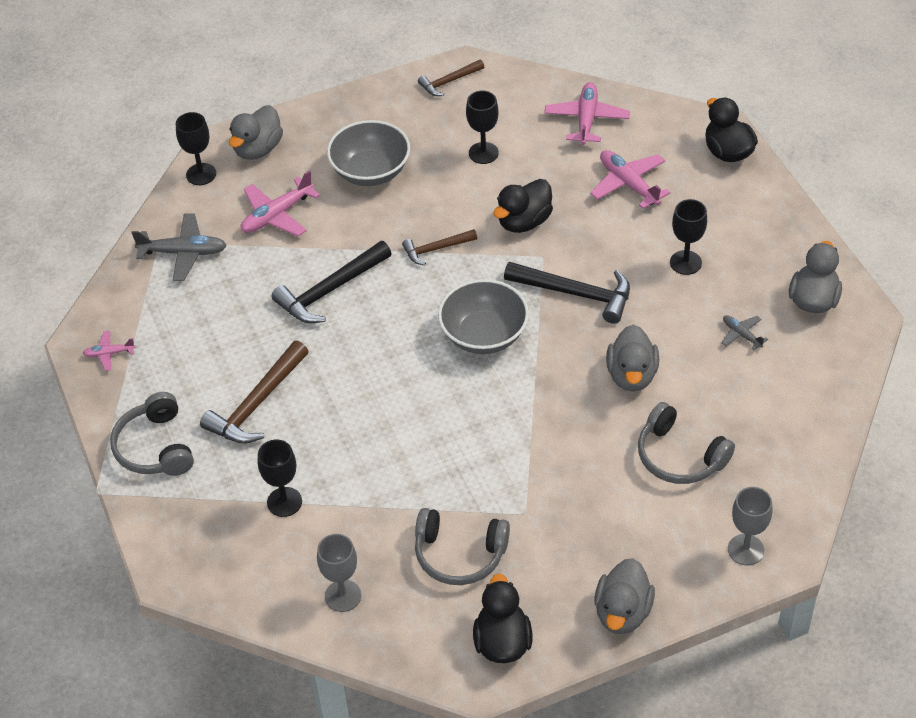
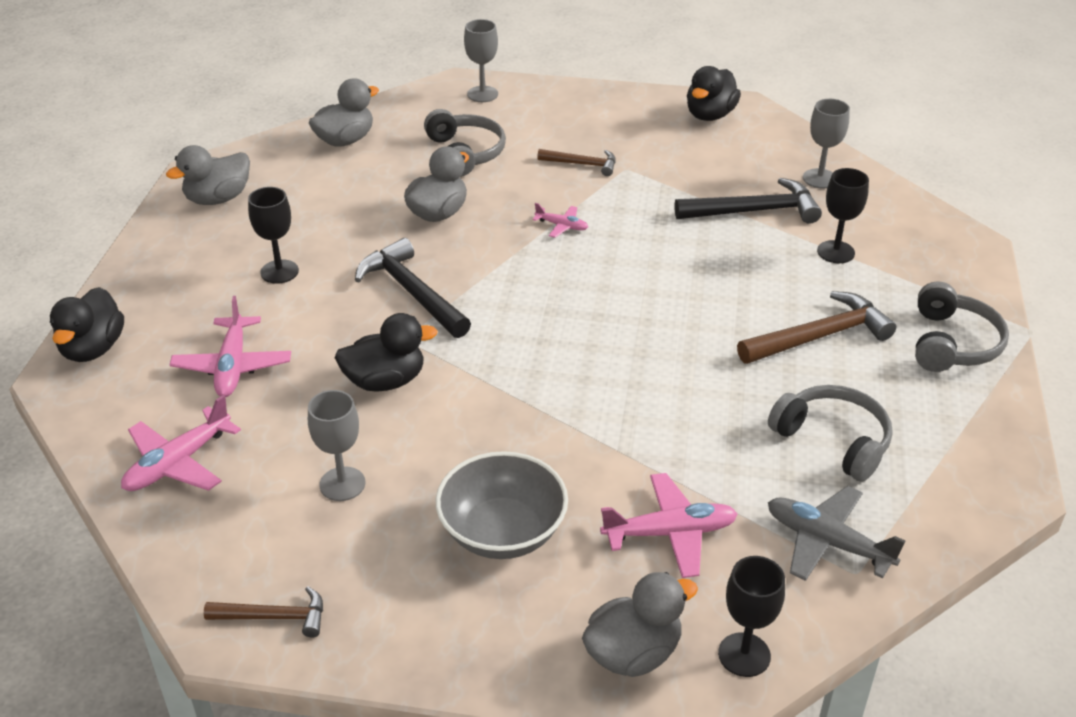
camera: 150 degrees left, 10 degrees down
(109, 353) = (978, 459): pink plane -> pink plane (562, 226)
(330, 290) = (665, 409): black hammer -> black hammer (754, 211)
(436, 249) = (508, 398): brown hammer -> brown hammer (582, 164)
(459, 554) = (702, 166): grey headphones -> grey headphones (833, 441)
(483, 153) = (342, 484): black goblet -> grey goblet
(484, 335) = (537, 297): grey bowl -> none
(622, 612) = (607, 98): grey duck -> grey duck (345, 140)
(741, 335) = (311, 201): grey plane -> none

